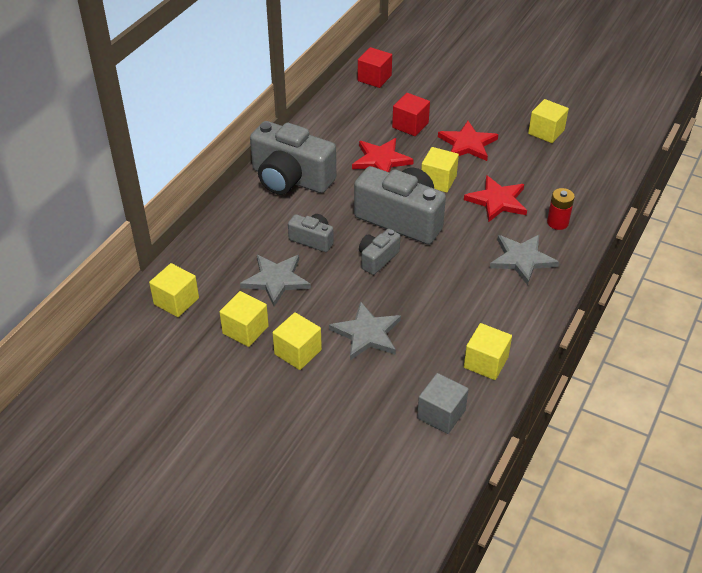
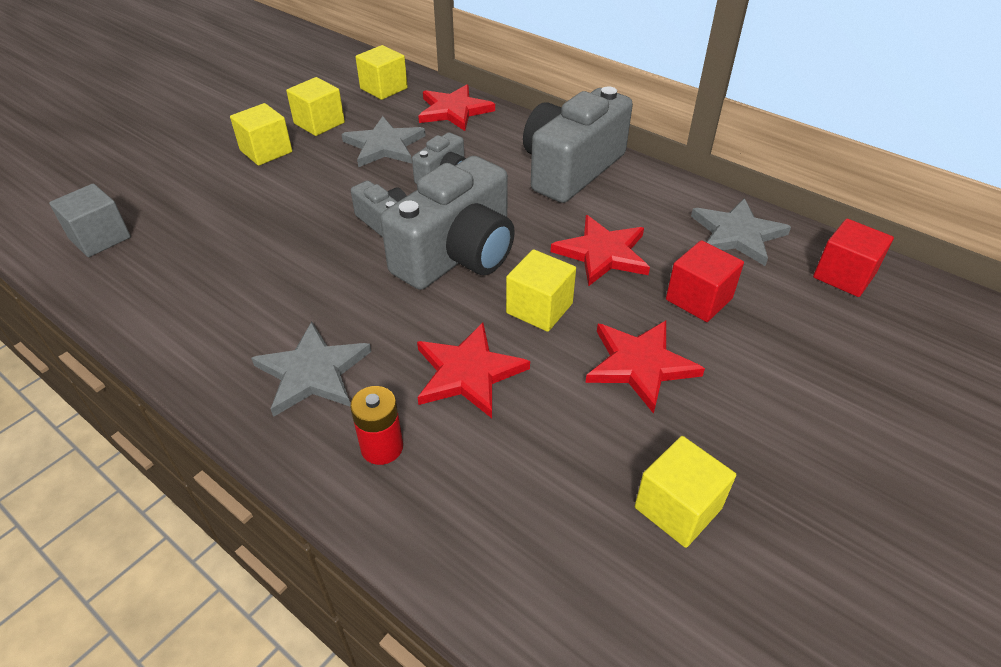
camera: 100 degrees right, 0 degrees up
(213, 249) = (454, 110): none -> red star
(367, 334) = (260, 199): grey star -> grey star (737, 234)
(486, 362) = (144, 289): yellow cube -> none

